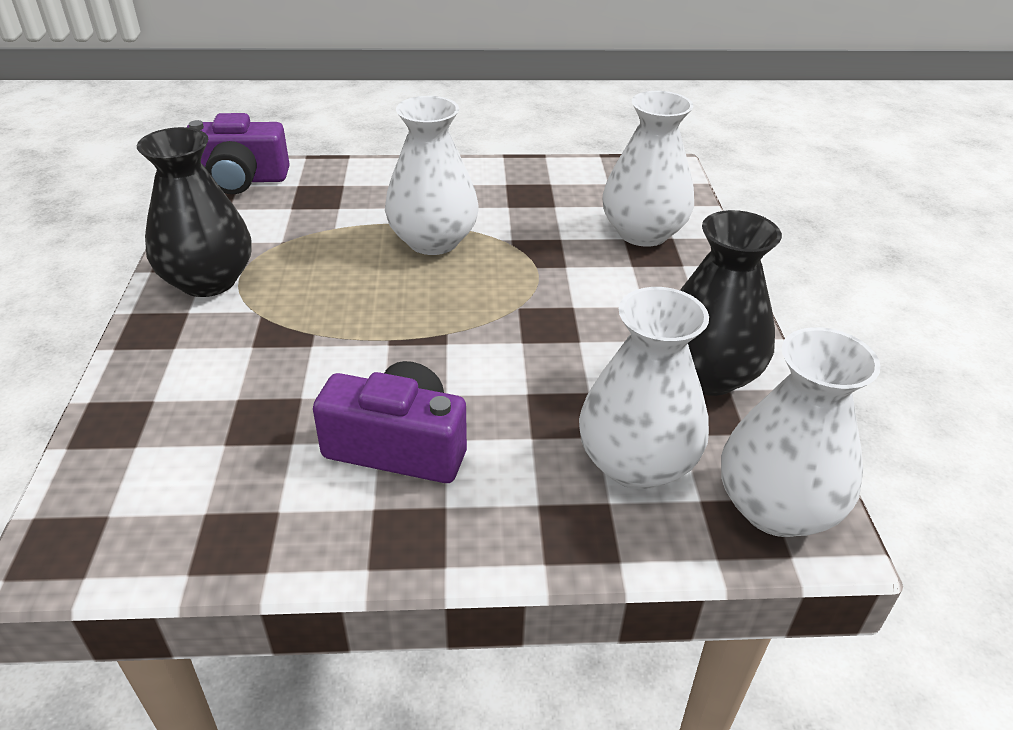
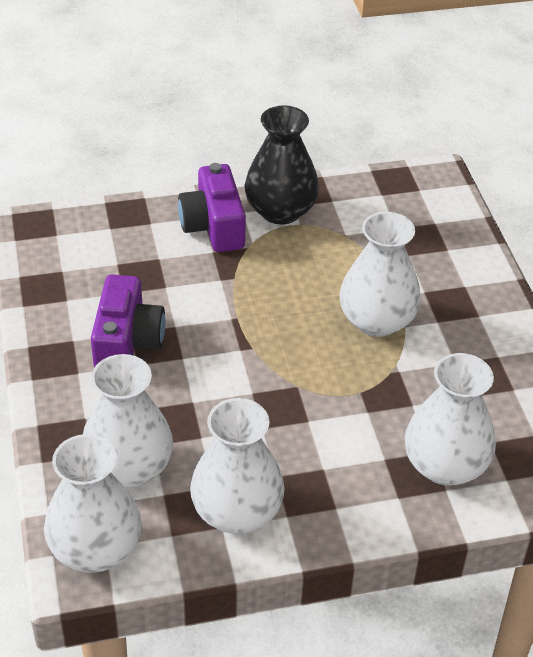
camera: 80 degrees right, 5 degrees up
(240, 179) = (428, 189): purple camera -> purple camera (213, 226)
(707, 375) = (237, 512): black vase -> white vase

